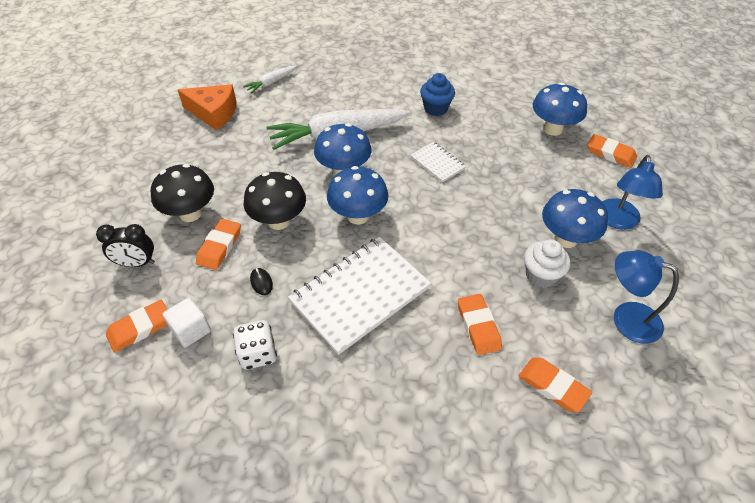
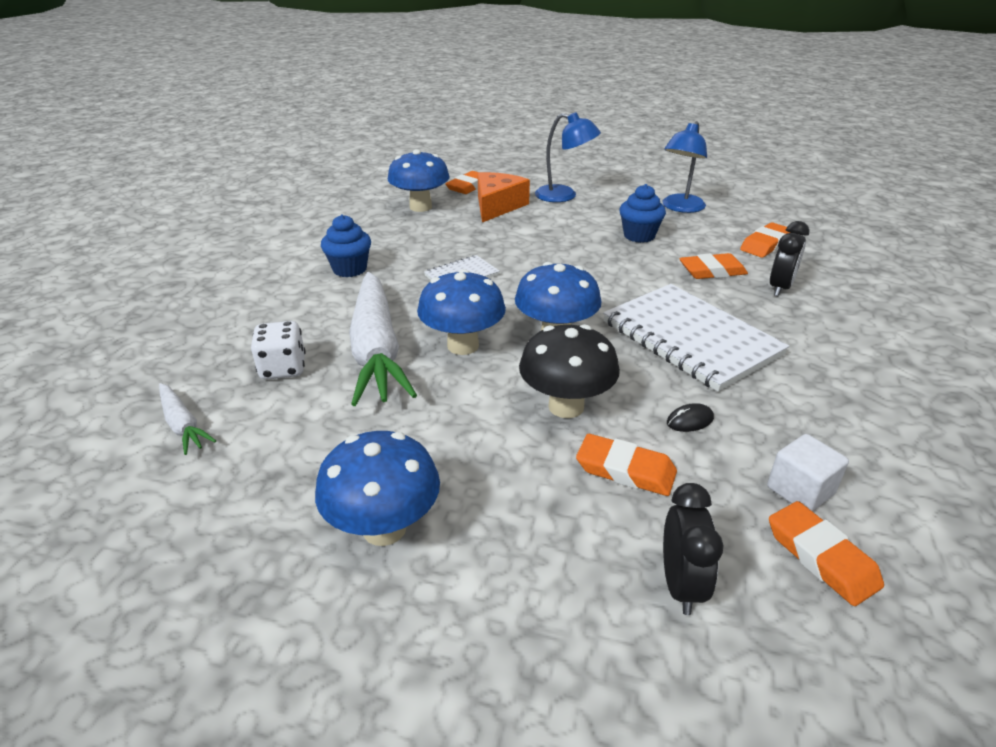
camera: 85 degrees left, 15 degrees down
(190, 213) = (547, 516): black mushroom -> none
(213, 113) = (241, 506): orange cheese -> orange cheese (497, 206)
(258, 353) = (810, 419): white dice -> white dice (283, 368)
(455, 378) = (780, 288): none -> black clock
(540, 276) = (639, 236): white cupcake -> blue cupcake
(566, 239) = (589, 219): blue mushroom -> blue mushroom (384, 528)

